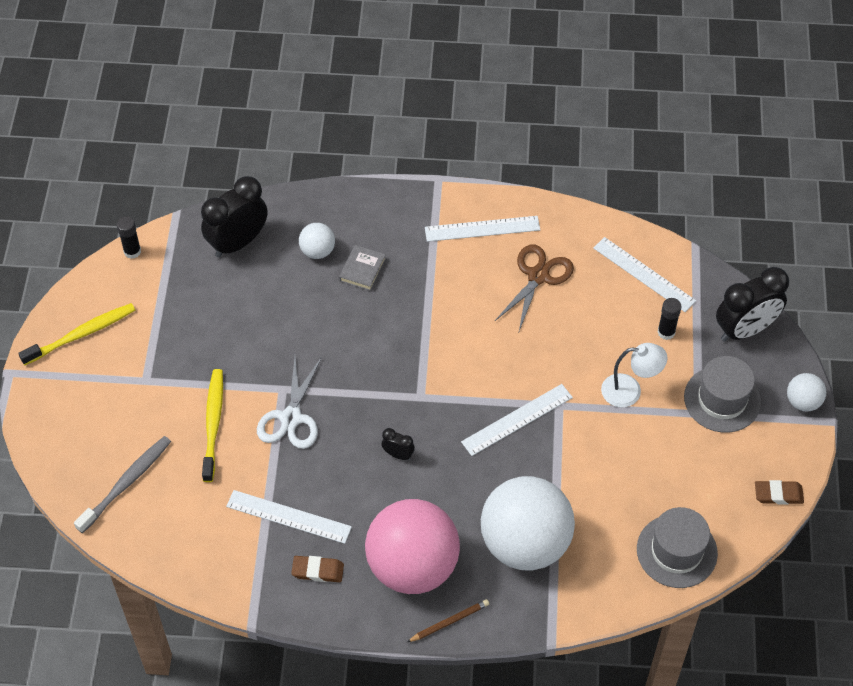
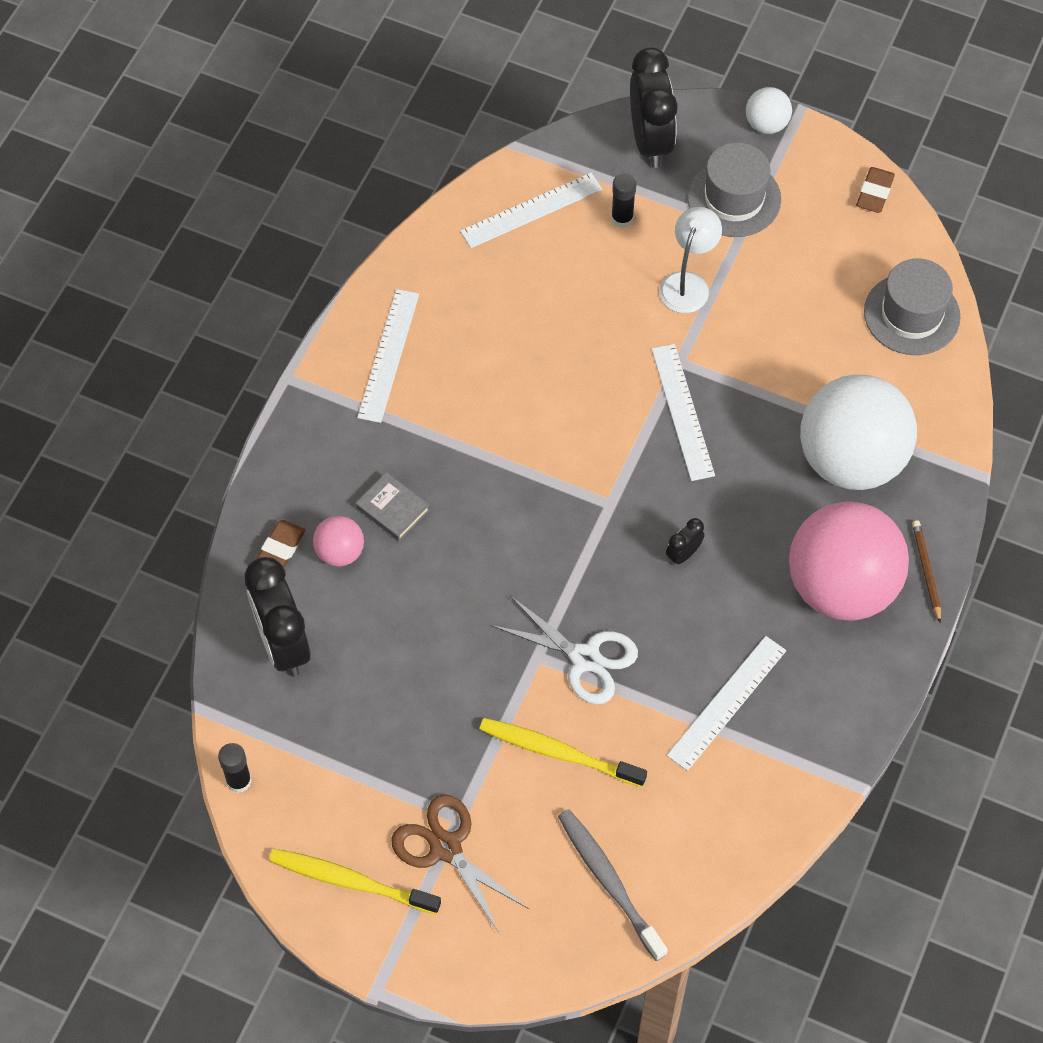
camera: 70 degrees left, 5 degrees up
(81, 334) = (350, 881): yellow toothbrush -> yellow toothbrush turned 60 degrees counterclockwise
(317, 251) = (340, 552): white ball -> pink ball
(318, 571) = (813, 691): brown eraser -> brown eraser (280, 550)
(538, 276) = (487, 320): brown scissors -> brown scissors (446, 848)

